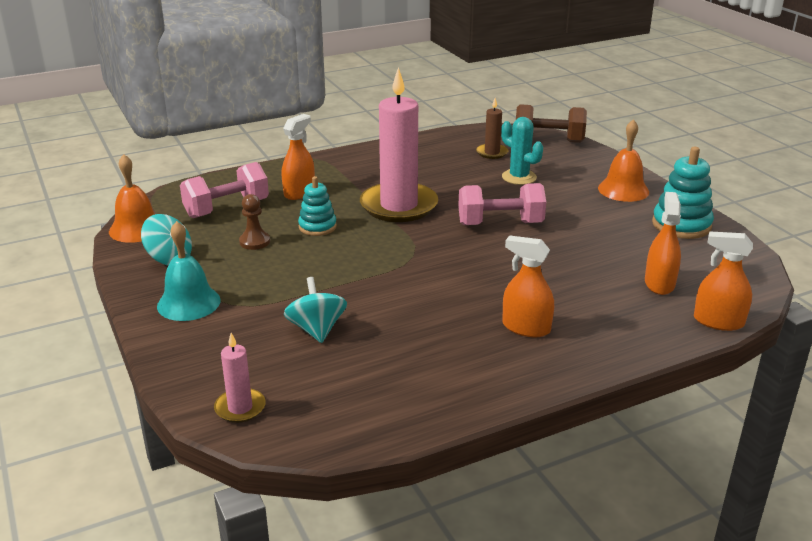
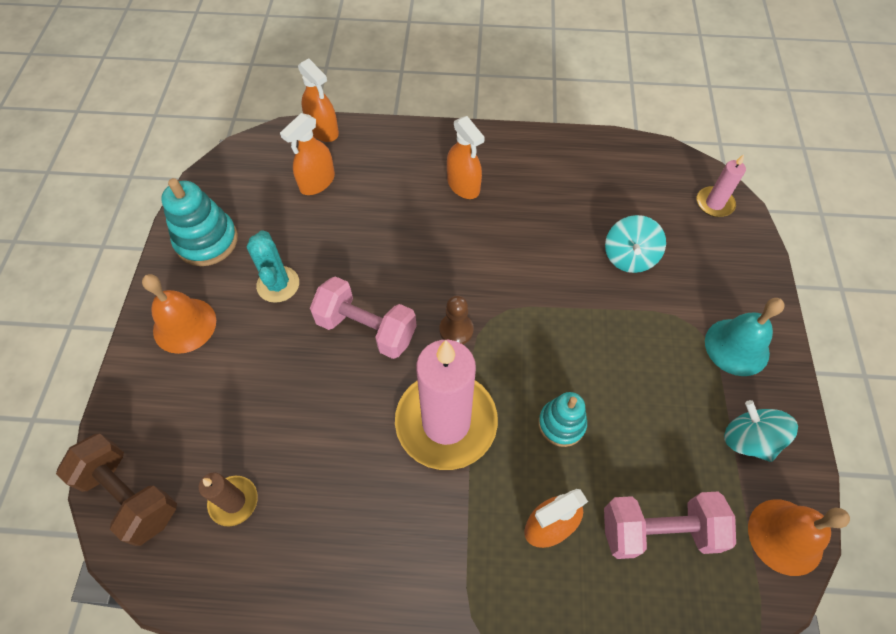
camera: 150 degrees left, 30 degrees up
(254, 242) = (644, 428): brown pawn -> brown pawn (456, 330)
(519, 177) = (262, 414): turquoise cactus -> turquoise cactus (278, 284)

